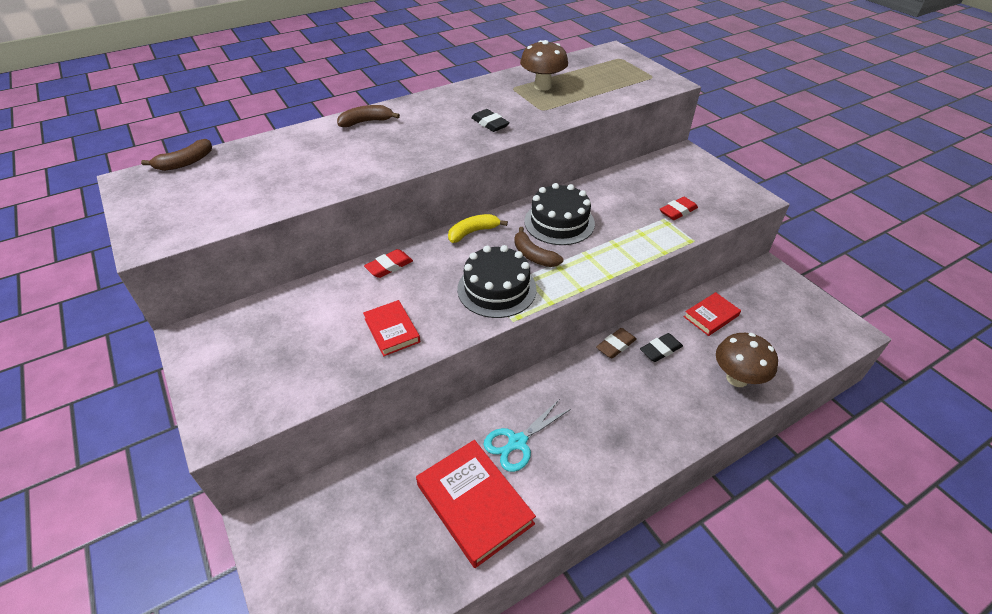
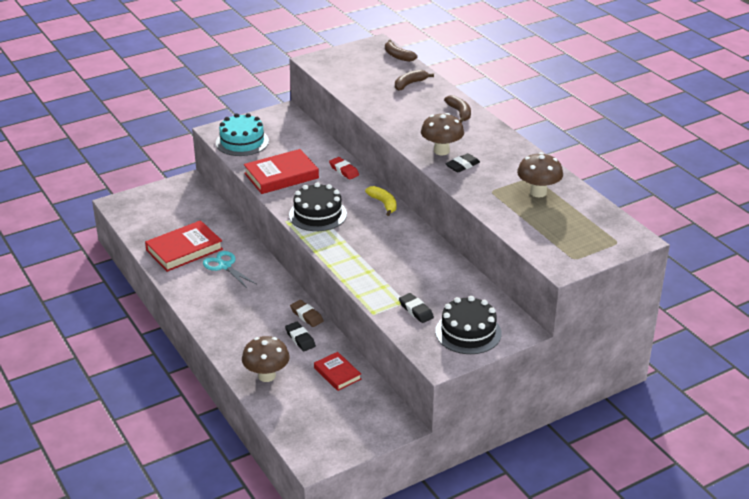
camera: 90 degrees right, 10 degrees down
(273, 386) = (242, 142): none -> turquoise cake
(392, 330) = (281, 176): red book -> red book, size x1.72
(456, 135) = (441, 151): none -> brown mushroom
(533, 255) = (354, 231): brown banana -> brown banana (410, 84)
(559, 222) = (397, 245): black cake -> black cake (468, 332)
(678, 211) = (416, 310): red eraser -> black eraser

